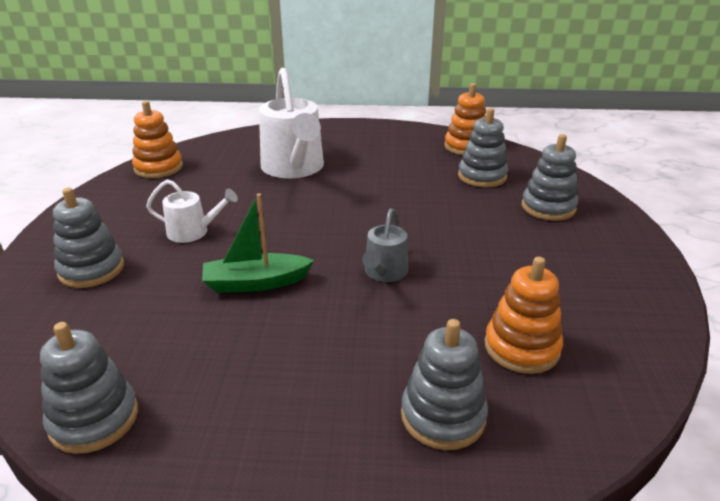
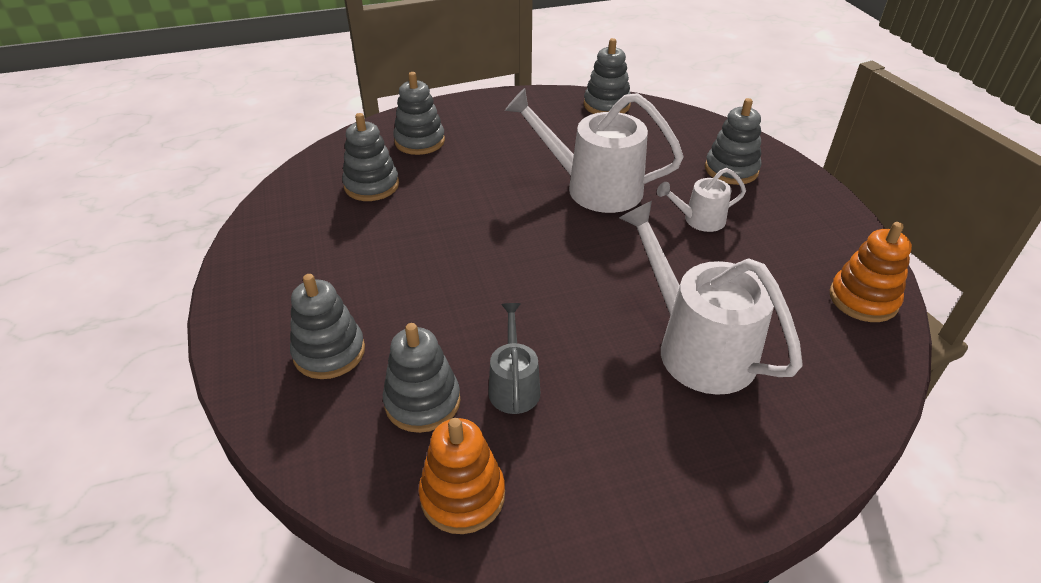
camera: 160 degrees right, 10 degrees up
(256, 283) = (593, 188): green boat -> white watering can
(384, 273) = (494, 219): grey watering can -> grey watering can (513, 385)
(521, 347) = (371, 185): orange stacking toy -> grey stacking toy

